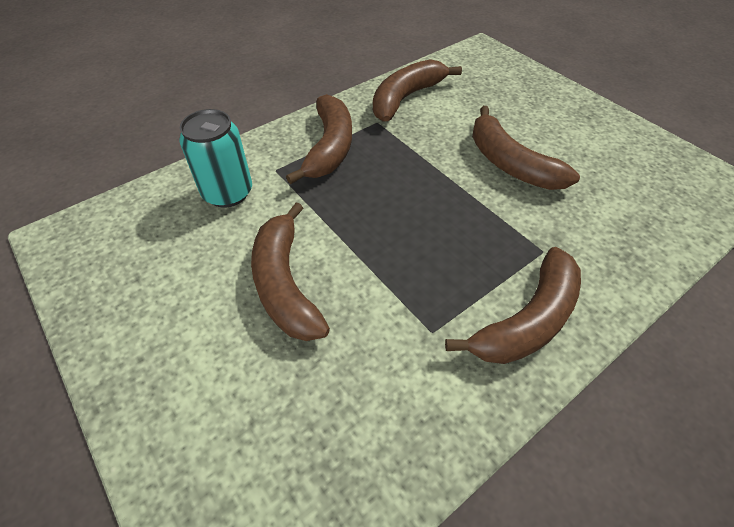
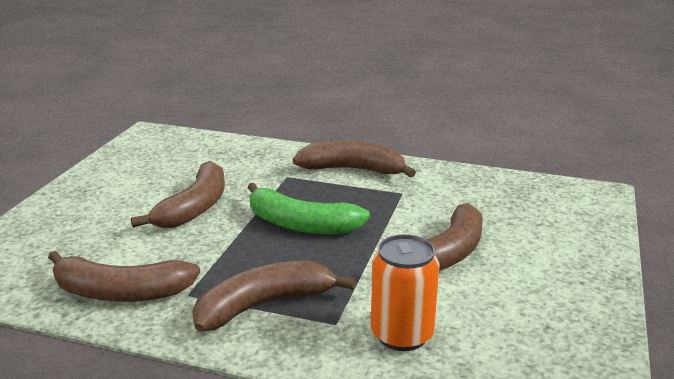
camera: 125 degrees left, 25 degrees down
(228, 193) = (402, 334): turquoise can -> orange can
(426, 213) = (301, 224): none -> green banana

